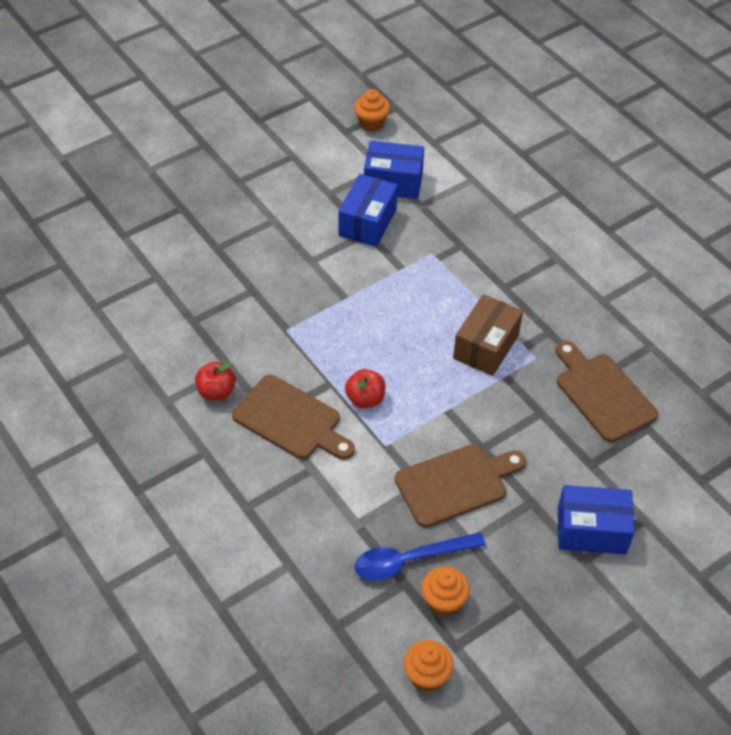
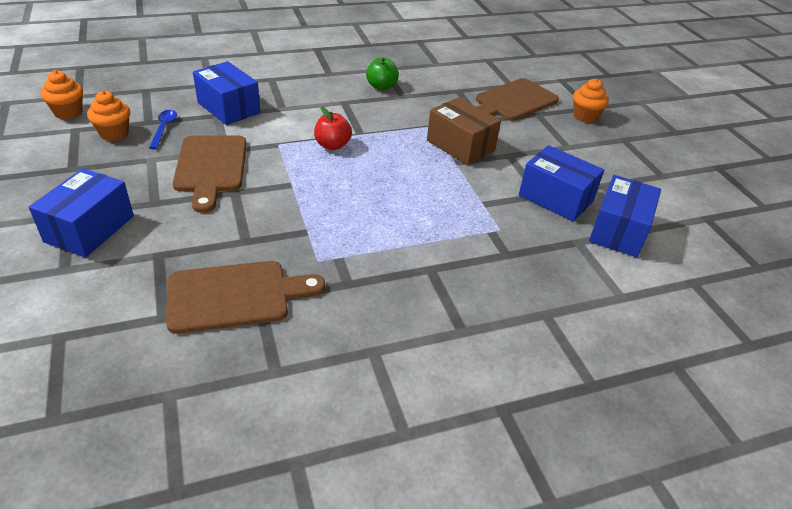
camera: 105 degrees right, 10 degrees down
(216, 392) = (381, 86): red apple -> green apple
(291, 420) = (334, 109): brown cutting board -> brown cutting board (513, 101)
(336, 519) = (228, 108): none -> blue box
(371, 123) = (724, 240): orange cupcake -> orange cupcake (585, 116)
(410, 560) = (164, 128): blue spoon -> blue spoon, size x0.59
(486, 346) = (352, 229): brown box -> brown box (460, 146)

